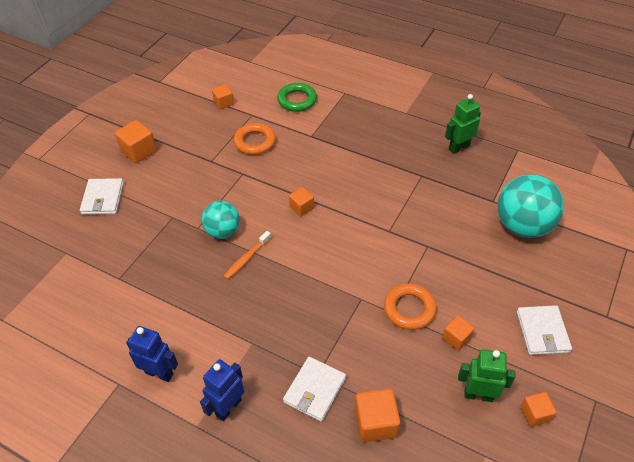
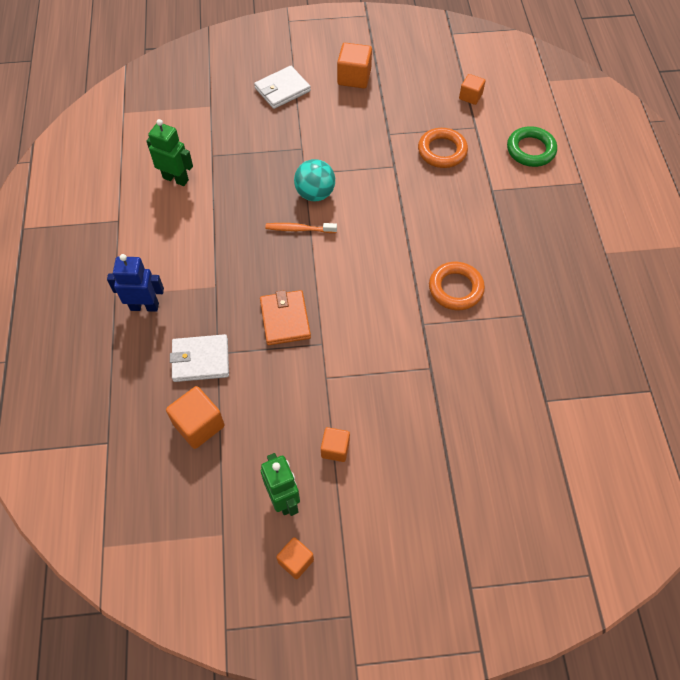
camera: 55 degrees right, 10 degrees up
(159, 373) = (144, 240): blue robot -> none
(301, 207) = (392, 236): orange cube -> none
(321, 311) = (285, 319): none -> orange wallet
(409, 309) = (340, 390): orange ring -> orange ring (455, 289)
(458, 147) = (598, 329): green robot -> green robot (176, 179)
(522, 226) = (533, 447): turquoise ball -> none
(542, 332) = (401, 528): white wallet -> none

